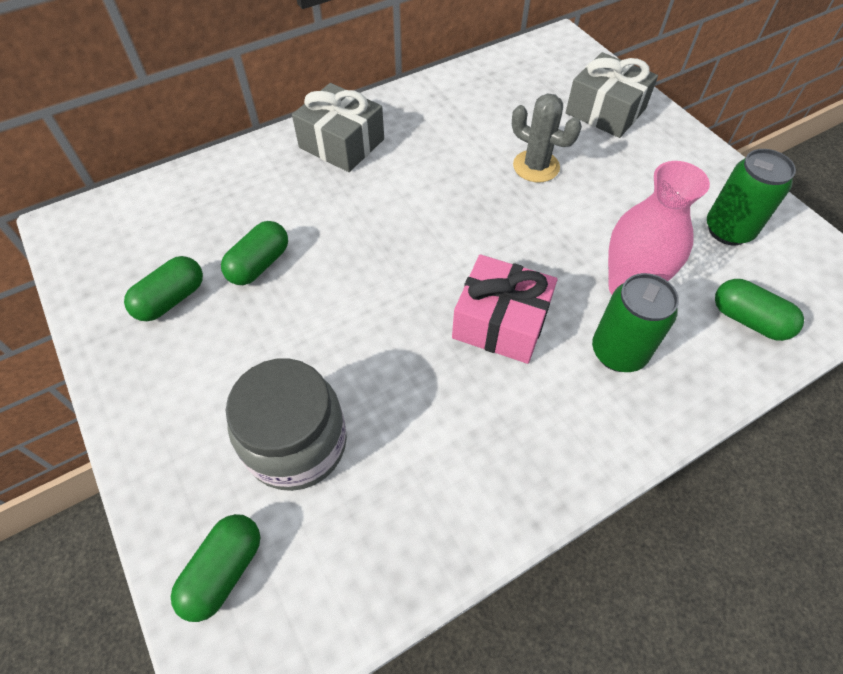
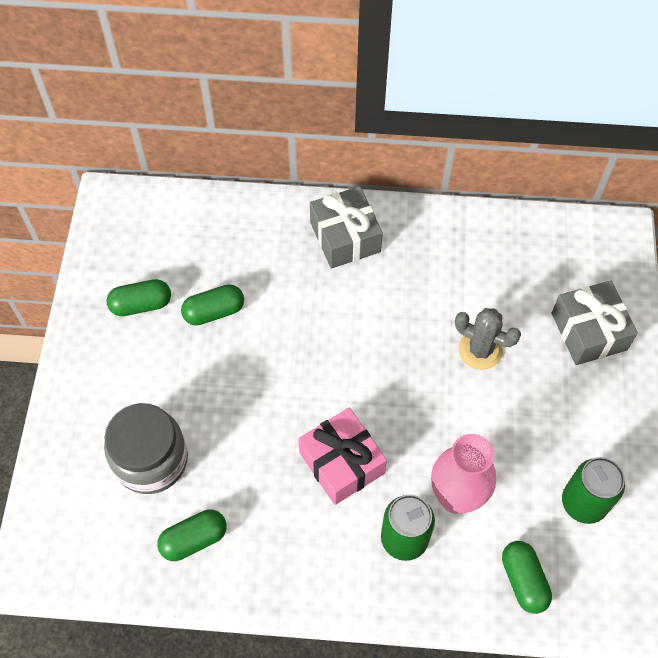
camera: 35 degrees right, 5 degrees up
(224, 571) = (63, 510): green capsule -> green capsule (194, 539)
(536, 166) = (480, 350): grey cactus -> grey cactus turned 45 degrees counterclockwise

